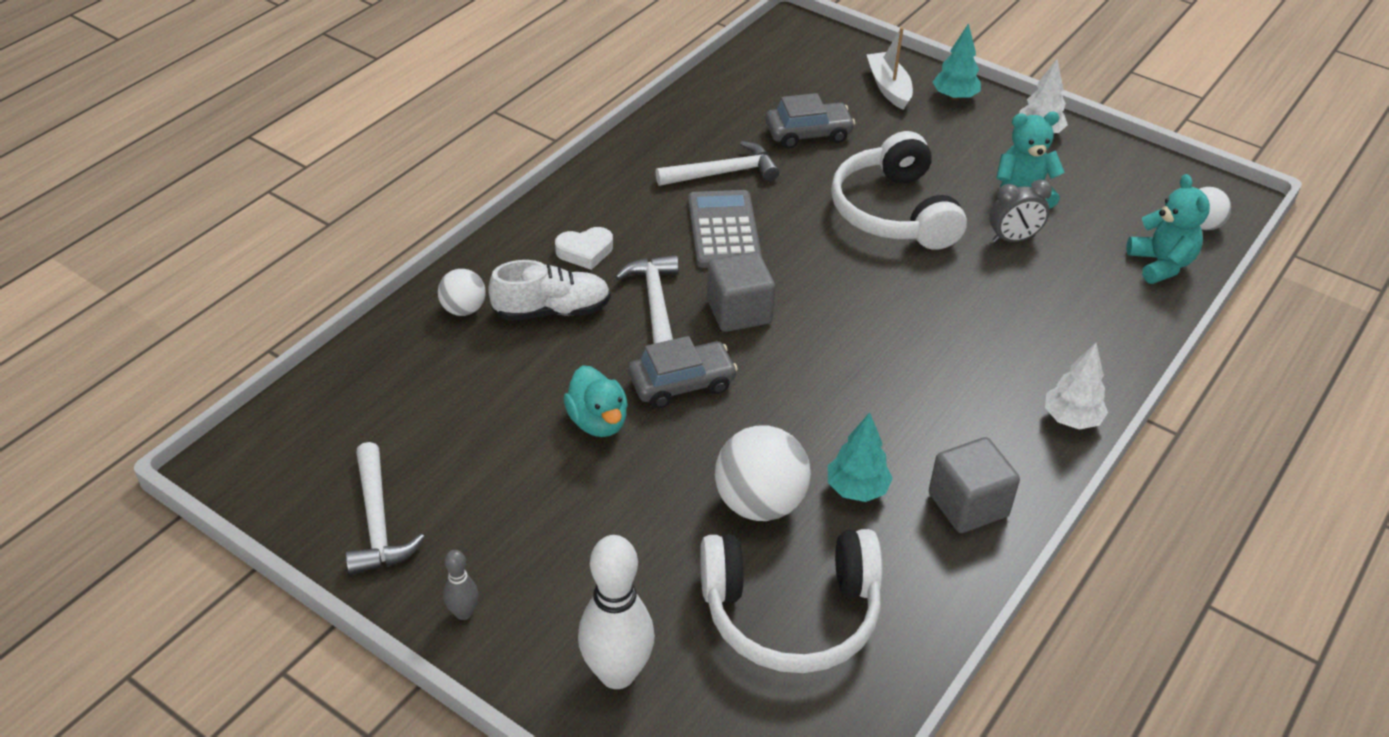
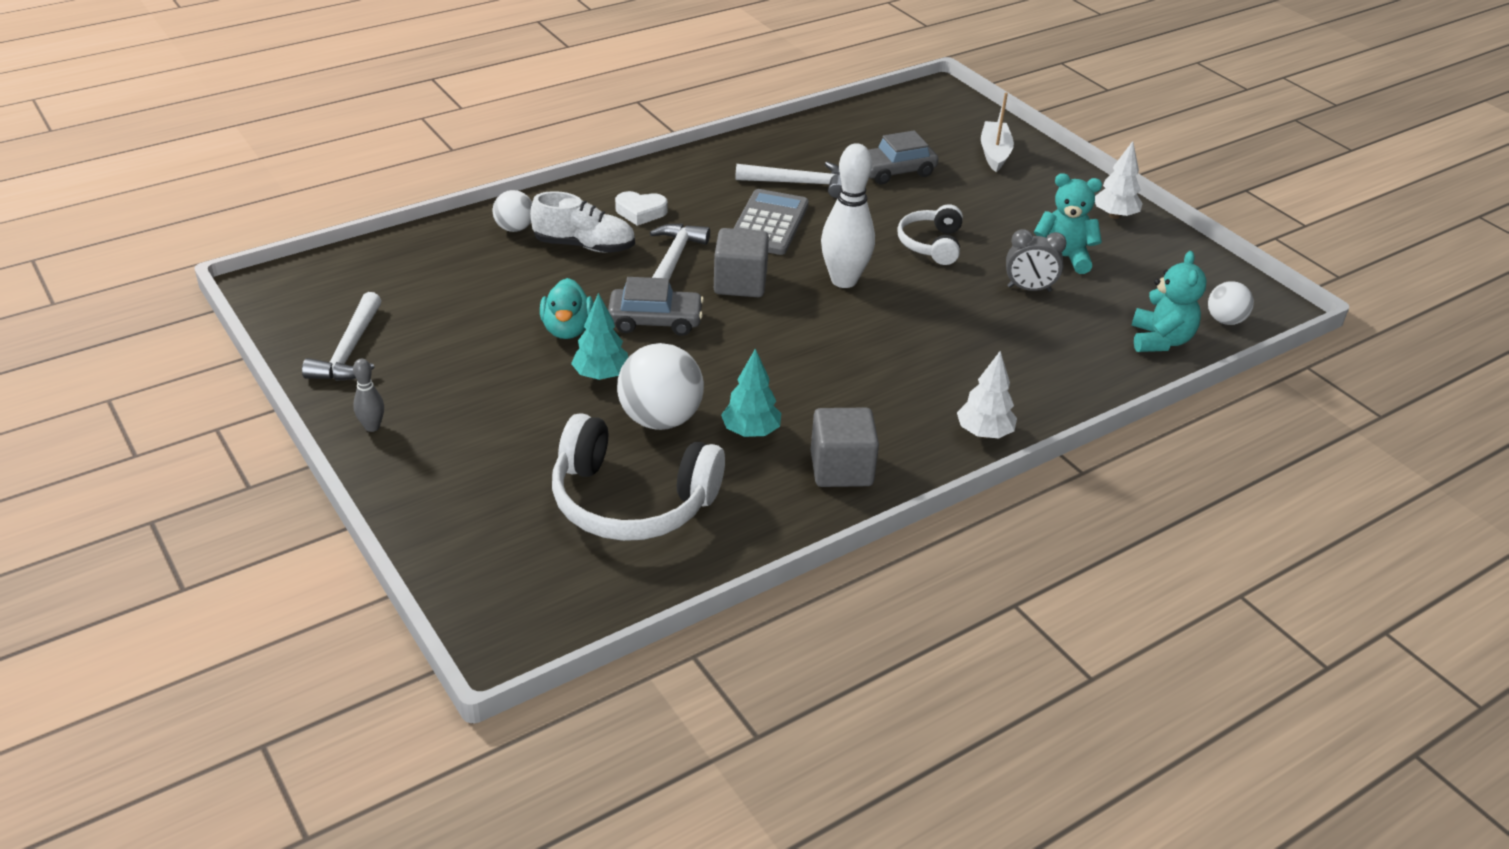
camera: 20 degrees right, 5 degrees down
(617, 673) = (461, 500): white bowling pin -> white bowling pin (844, 280)
(808, 133) = (895, 171): grey car -> grey car turned 150 degrees clockwise
(894, 212) = (931, 244): white headphones -> white headphones, size x0.58
(954, 97) = (1052, 173): turquoise tree -> turquoise tree (601, 375)

